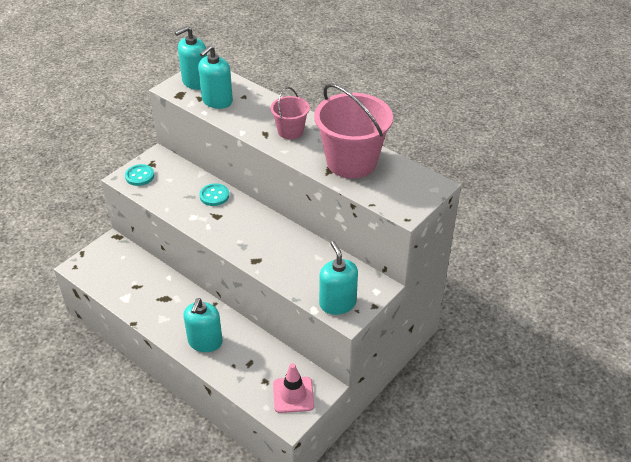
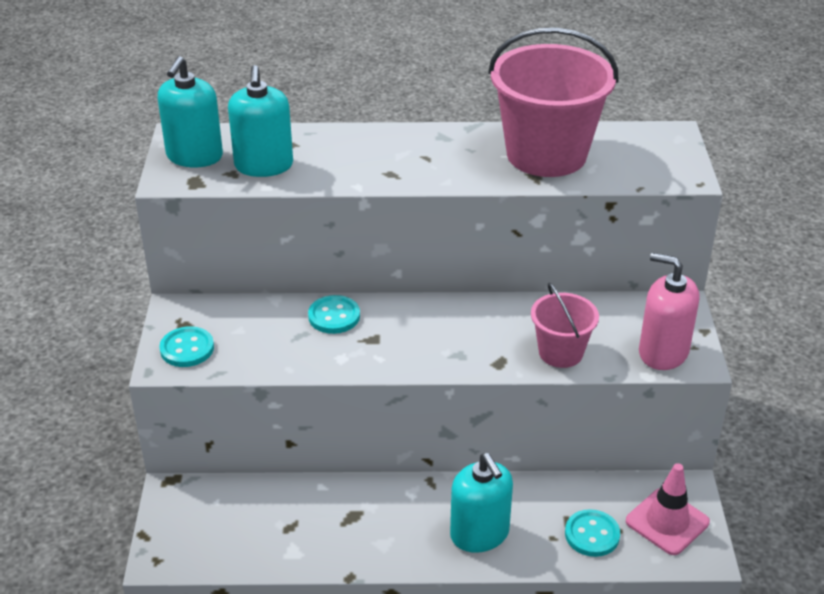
camera: 40 degrees left, 5 degrees down
(252, 376) = (592, 535): none -> turquoise button
(290, 131) = (419, 156): pink bucket -> pink bucket (560, 352)
(337, 303) = (663, 352): turquoise soap dispenser -> pink soap dispenser

